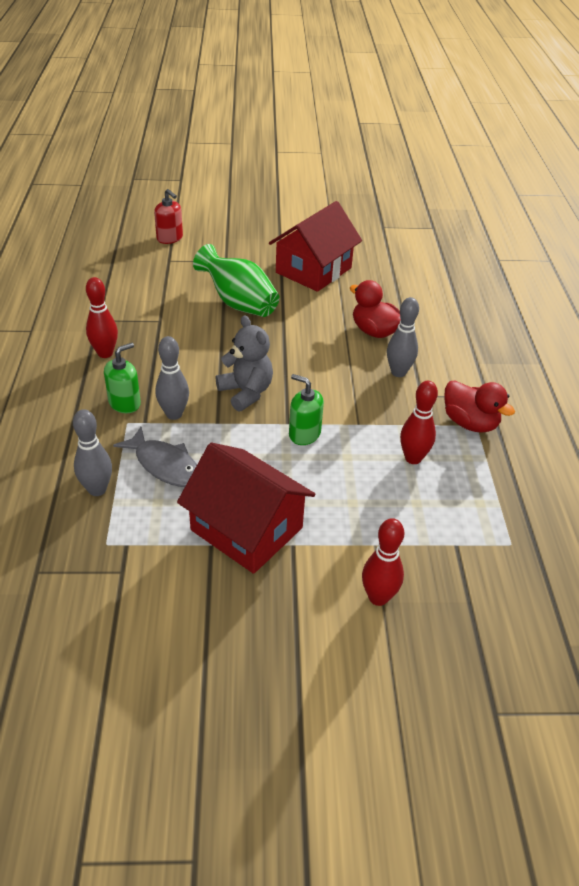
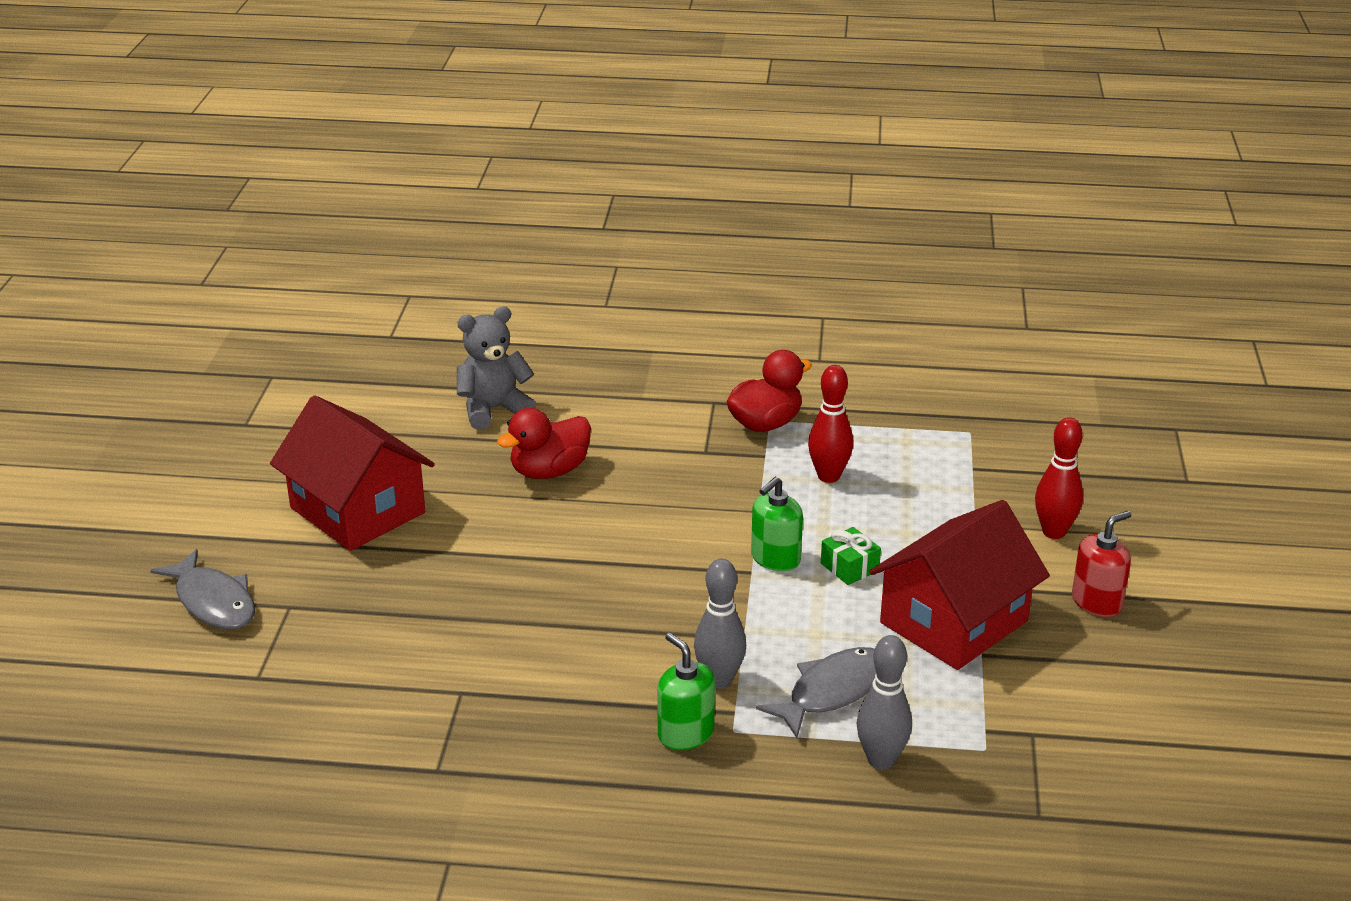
camera: 80 degrees left, 10 degrees down
(105, 353) = (545, 758): red bowling pin -> none
(170, 238) = (173, 674): red soap dispenser -> red soap dispenser (1097, 602)
(225, 240) = (213, 602): none -> grey fish
(238, 303) = (434, 598): green vase -> none
(246, 392) = (677, 605): grey teddy bear -> grey teddy bear (493, 410)
(302, 471) = (849, 567): none -> green gift
(398, 372) = (652, 463): grey bowling pin -> none

